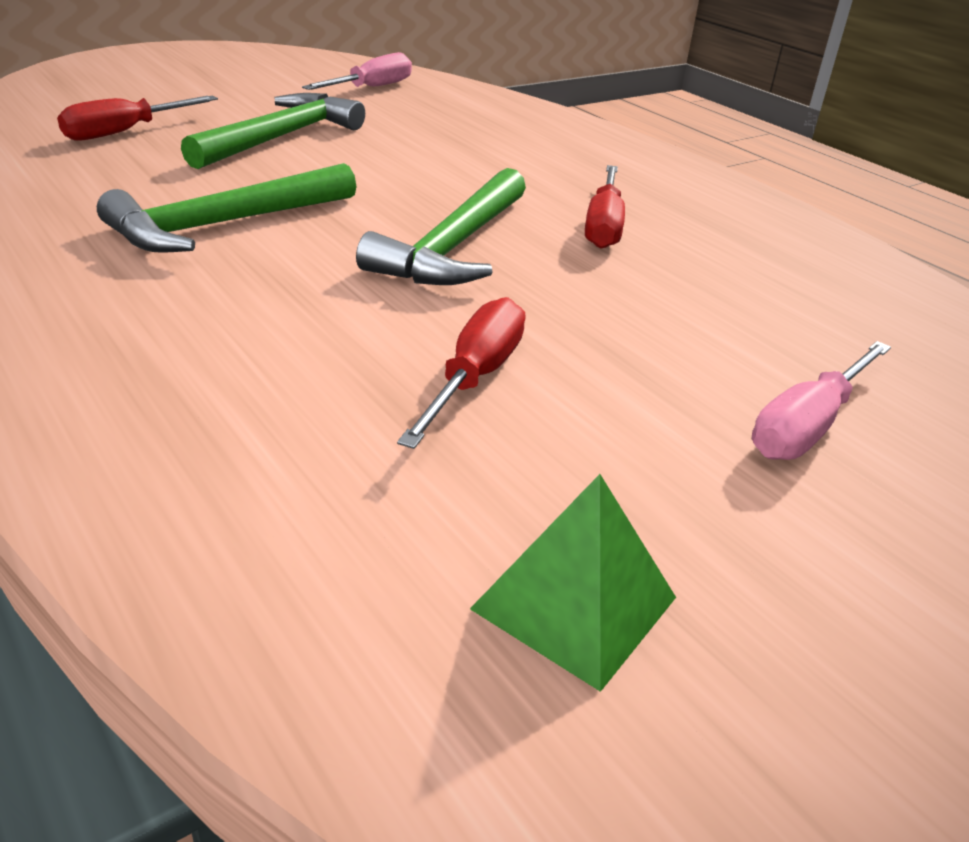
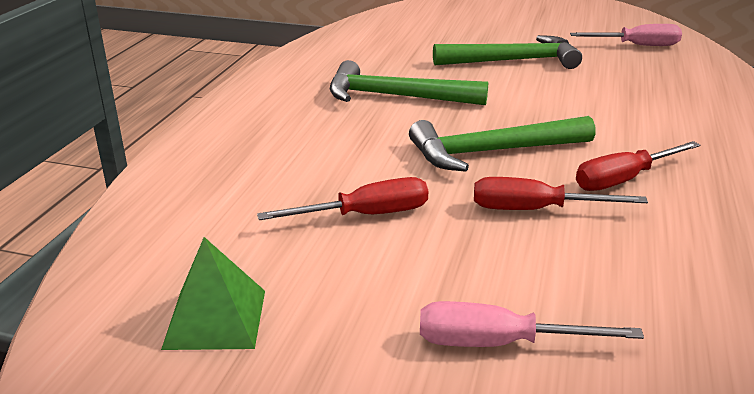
camera: 55 degrees right, 5 degrees down
(126, 132) = (436, 36): red screwdriver -> red screwdriver (535, 210)

